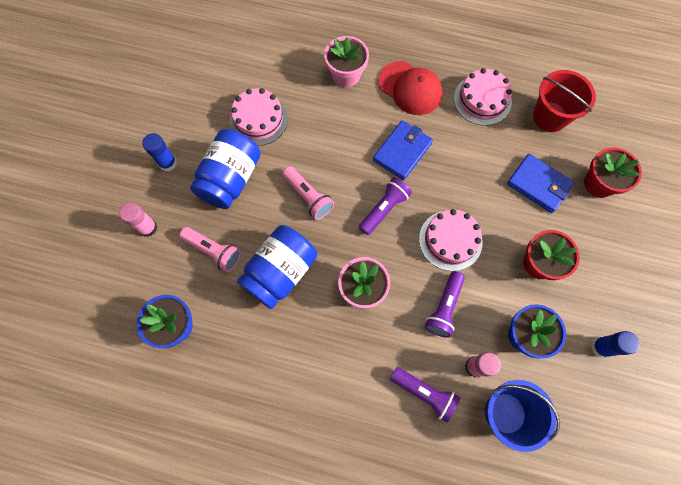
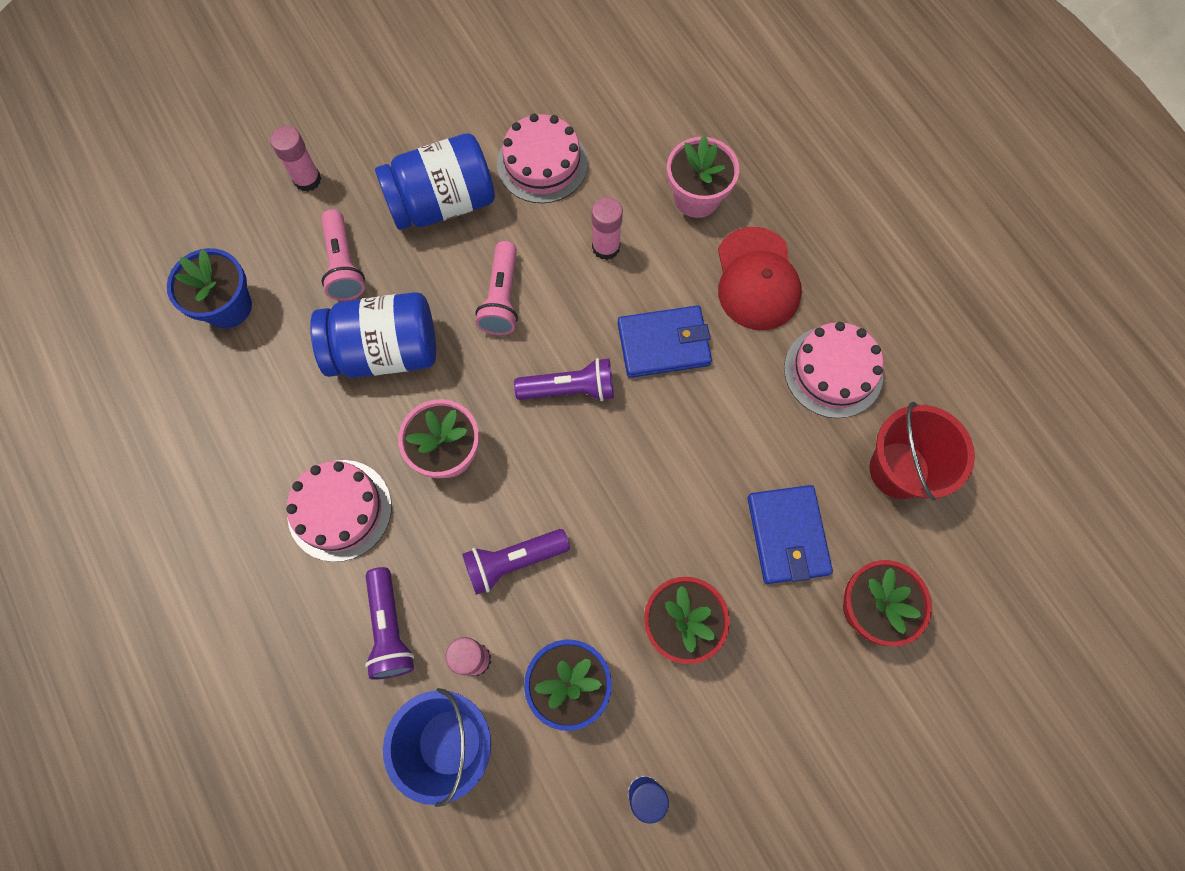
camera: 45 degrees right, 0 degrees up
(168, 163) = (398, 128): blue glue stick -> none
(330, 132) = (606, 247): none -> pink glue stick
(450, 240) = (605, 495): pink cake -> pink cake (339, 510)

